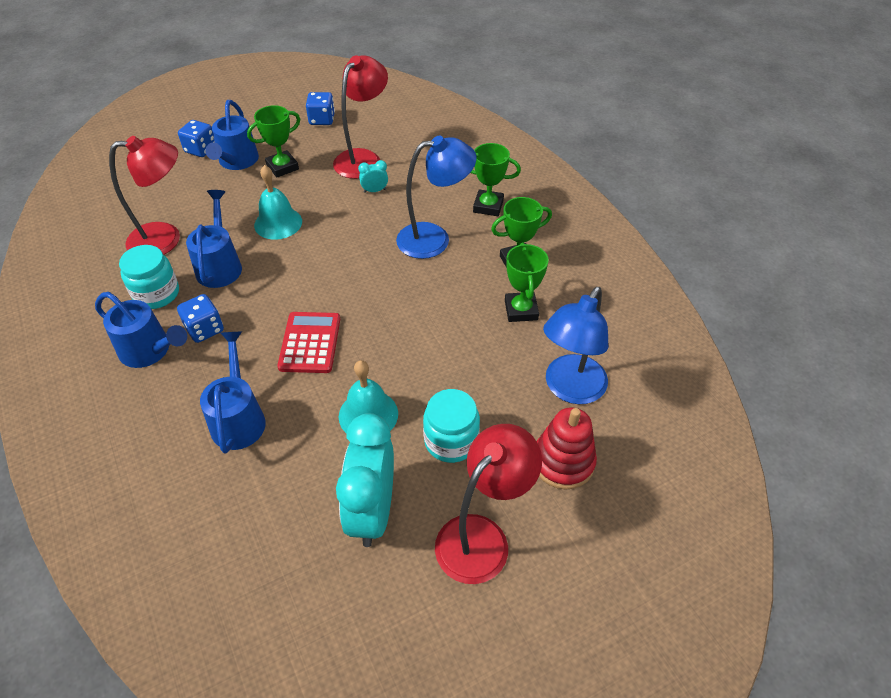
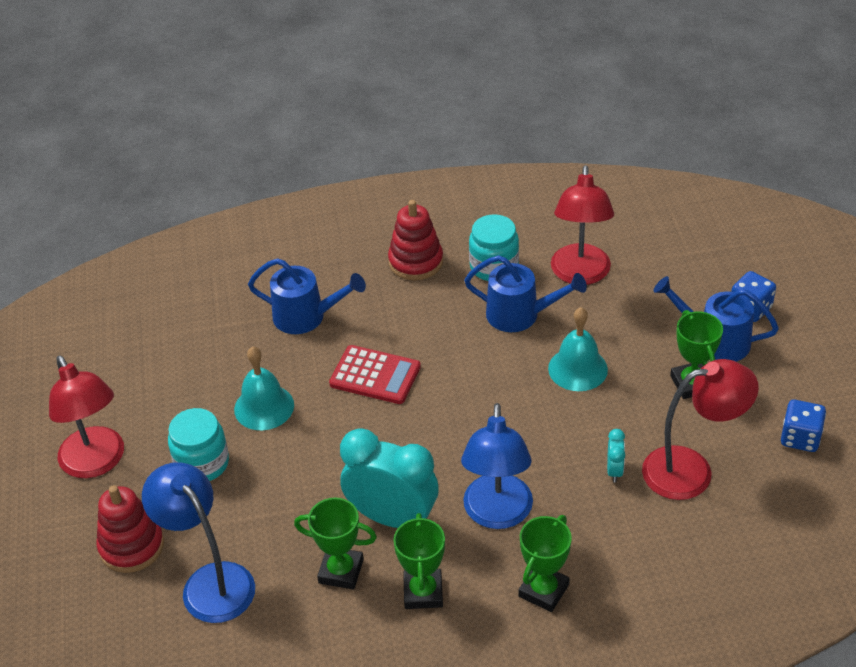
camera: 110 degrees right, 5 degrees down
(150, 351) = (416, 262): blue watering can -> red stacking toy
(205, 329) = (428, 299): blue dice -> none
(363, 158) = (691, 470): red lamp -> red lamp turned 60 degrees counterclockwise
(372, 511) = (163, 393): turquoise clock -> turquoise clock (392, 517)

